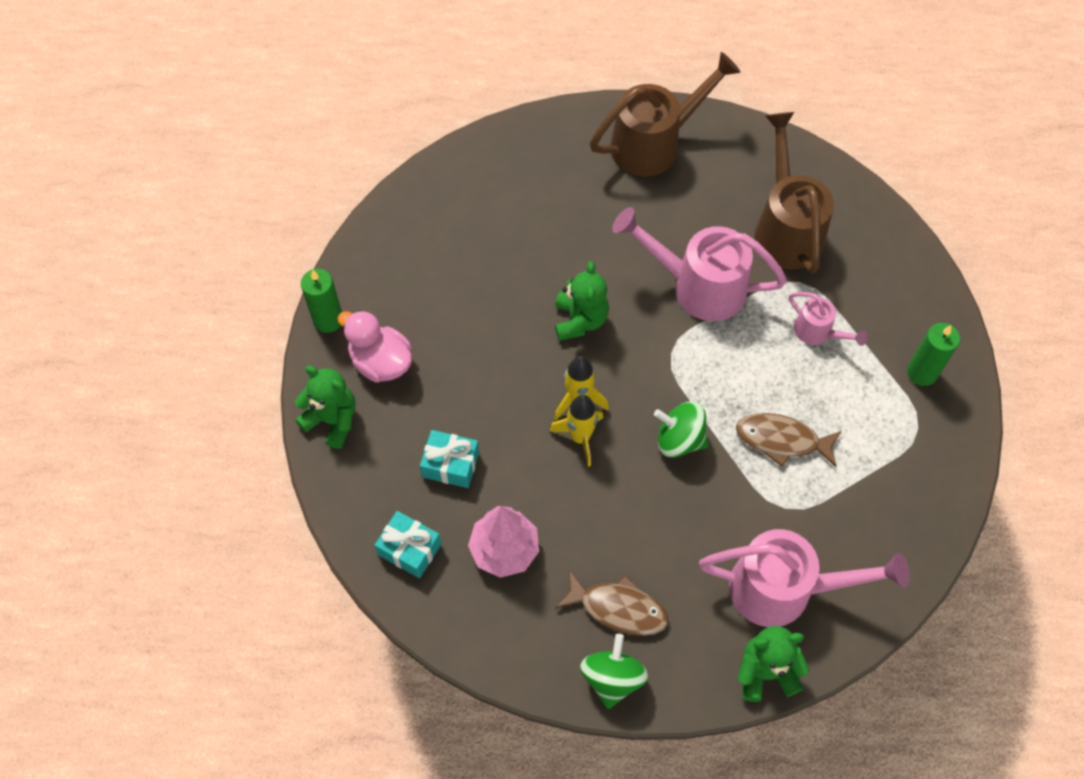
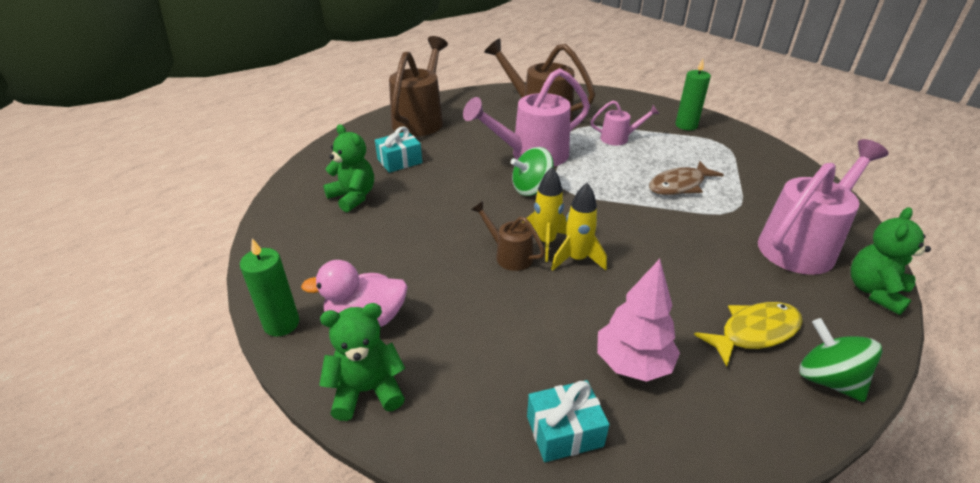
camera: 45 degrees left, 25 degrees down
(450, 464) = (513, 342): turquoise gift -> turquoise gift (399, 161)
(535, 389) = (509, 255): none -> brown watering can
(580, 320) = (487, 206): green teddy bear -> green teddy bear (353, 197)
(618, 608) = (754, 332): brown fish -> yellow fish
(679, 440) = (632, 220): green spinning top -> green spinning top (531, 189)

